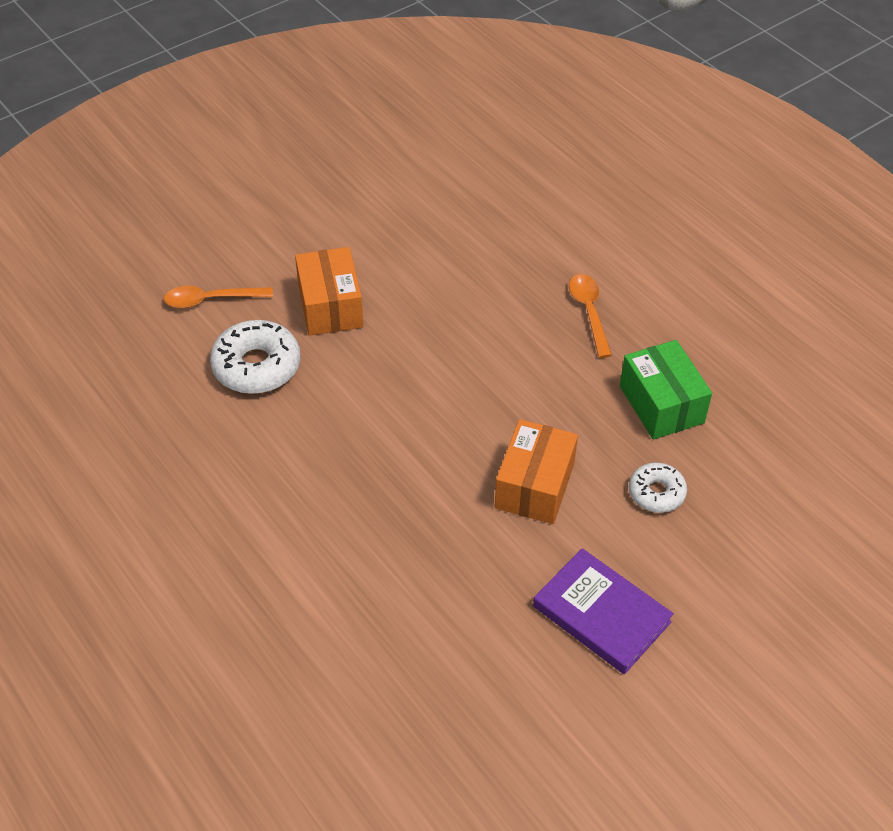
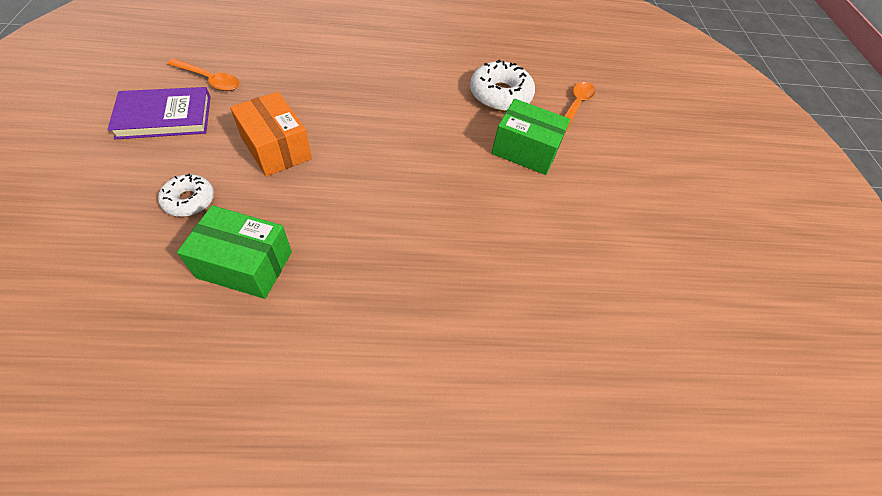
camera: 120 degrees right, 5 degrees up
(330, 306) = (525, 150): orange box -> green box
(589, 312) = (381, 291): orange spoon -> orange spoon (210, 80)

